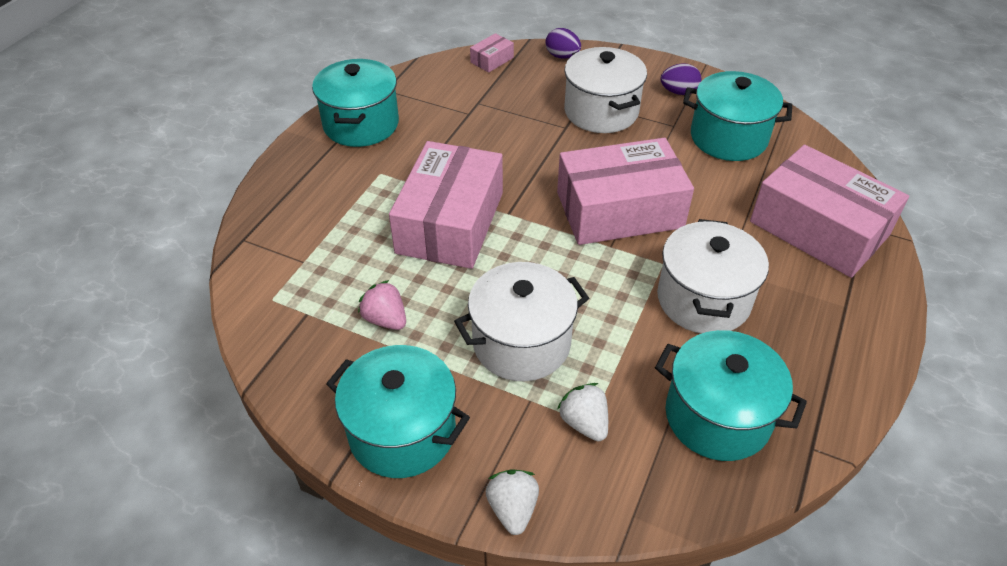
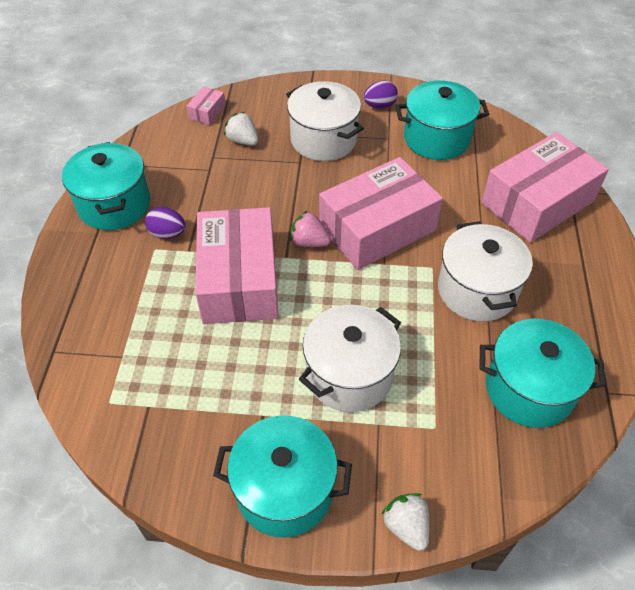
camera: 20 degrees left, 5 degrees up
(385, 319) = (223, 389): pink strawberry -> pink strawberry (309, 242)
(562, 56) = (268, 94): purple egg -> purple egg (167, 234)
(584, 423) = (430, 430): white strawberry -> white strawberry (243, 141)
(818, 228) = (537, 202): pink box -> pink box turned 60 degrees counterclockwise

